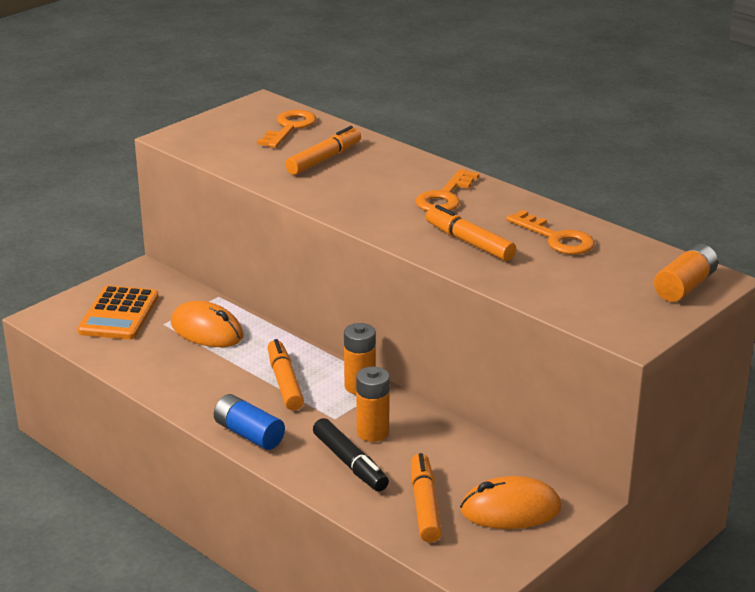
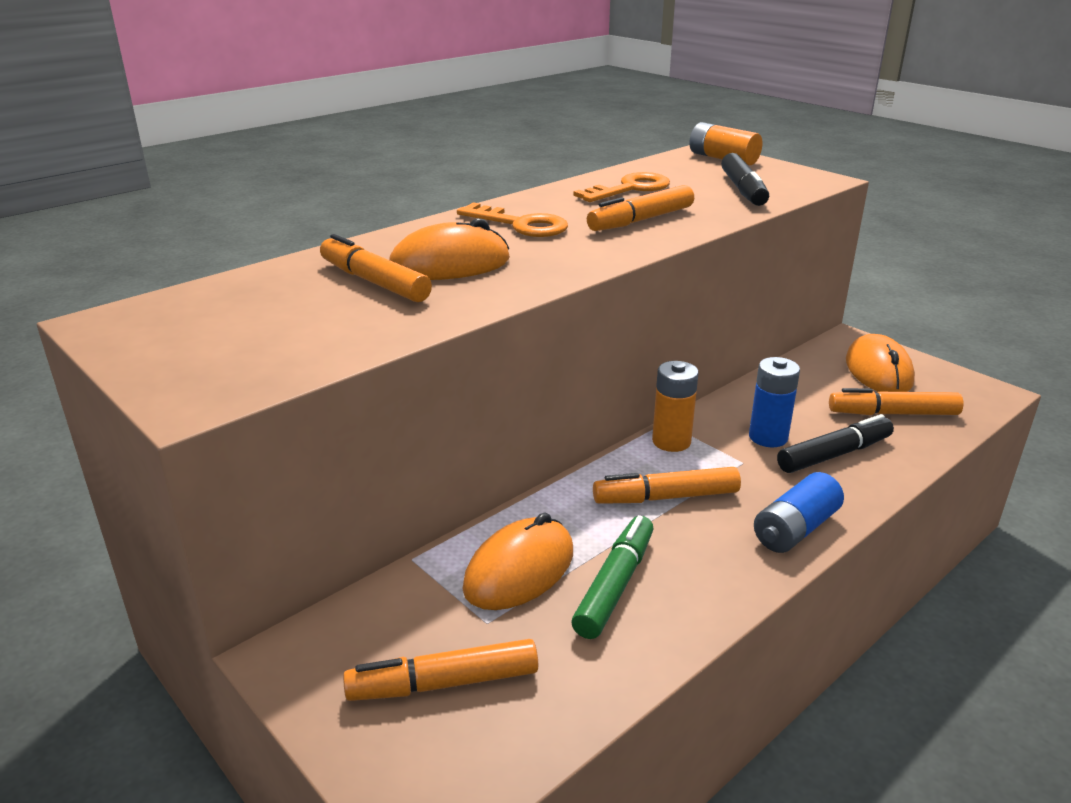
camera: 85 degrees left, 0 degrees up
(119, 314) = (443, 683): orange calculator -> orange marker
(192, 362) = (615, 585): none -> green marker
(289, 128) = (237, 302): orange key -> none
(357, 178) = (450, 264): none -> orange mouse
(372, 432) = (768, 437): orange battery -> blue battery
(573, 291) = (743, 190): none -> black marker

